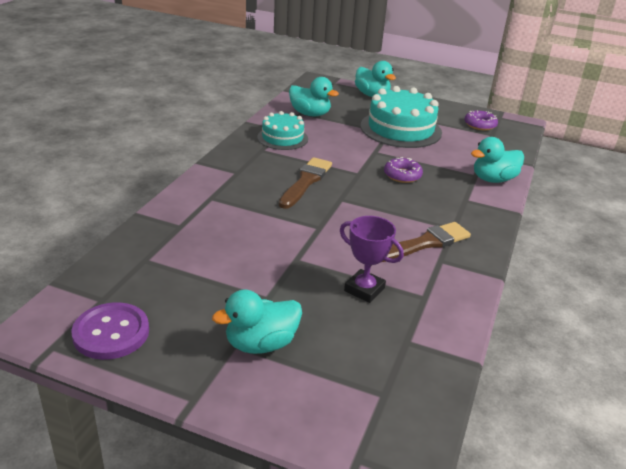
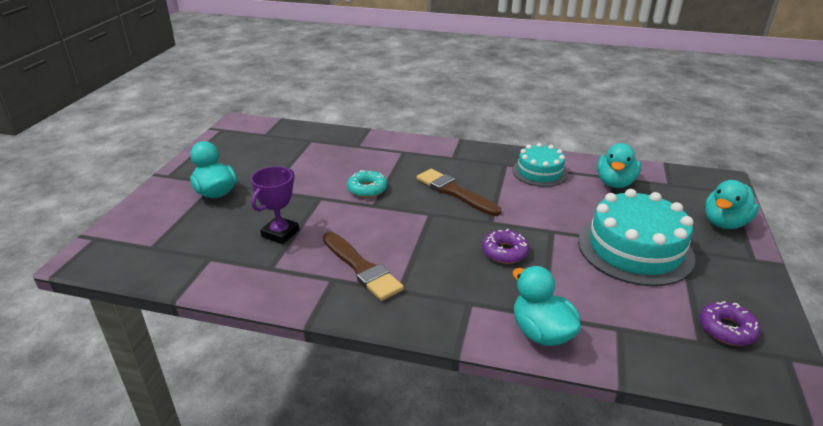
camera: 85 degrees right, 0 degrees up
(111, 333) = (232, 142): purple button -> none
(286, 228) = (367, 189): none -> turquoise donut
(305, 182) = (454, 192): brown brush -> brown brush turned 150 degrees counterclockwise

